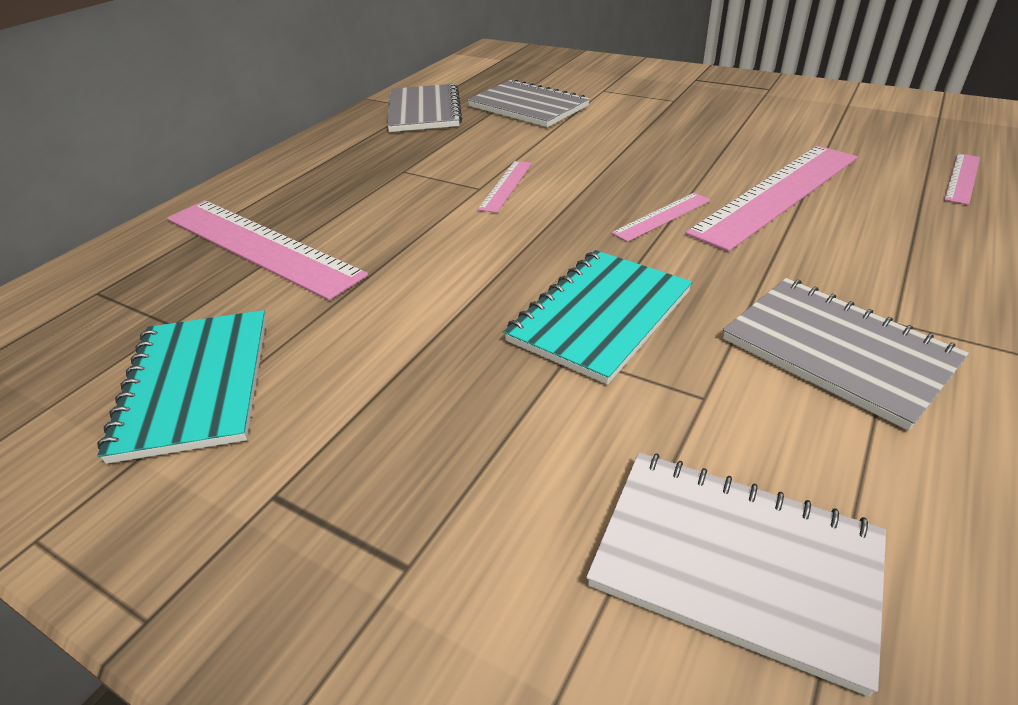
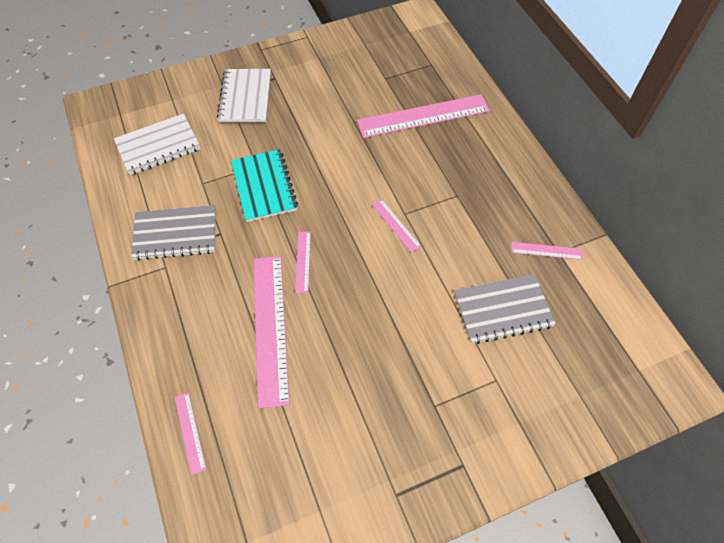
camera: 125 degrees right, 20 degrees up
(195, 385) = (341, 75): turquoise notebook -> none
(393, 504) = (245, 97): none -> white notebook
(424, 111) = (546, 250): grey notebook -> pink ruler

